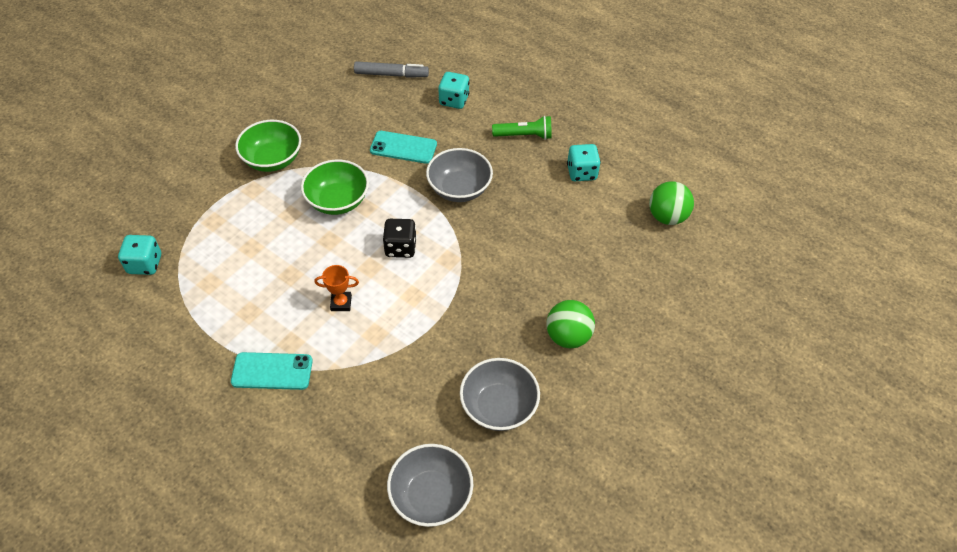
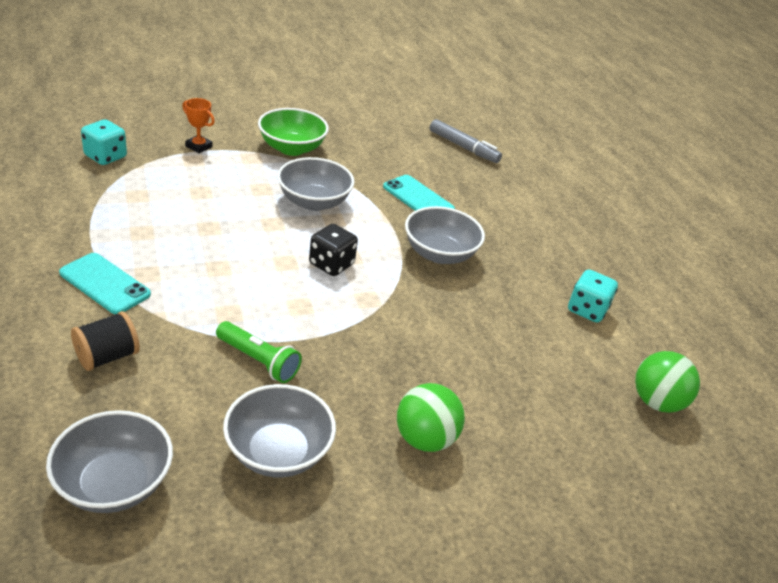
camera: 30 degrees right, 15 degrees down
(335, 421) = (107, 356): none -> black spool
(338, 201) = (313, 202): green bowl -> grey bowl
(341, 303) = (227, 272): orange trophy -> orange trophy (199, 146)
(454, 100) = (505, 191): turquoise dice -> none
(524, 135) = (551, 250): green flashlight -> green flashlight (258, 361)

